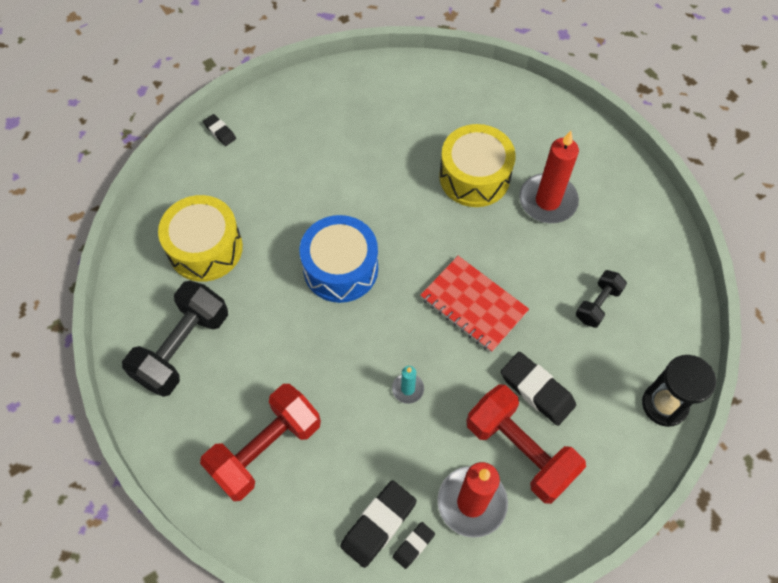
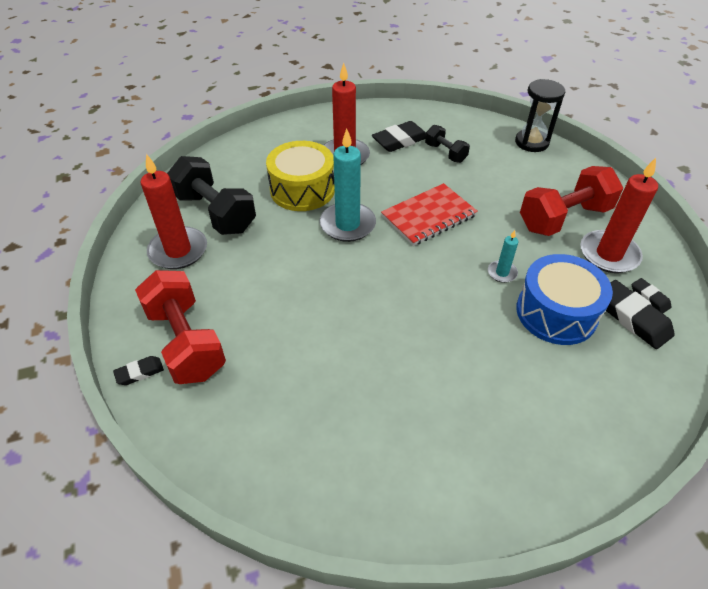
camera: 75 degrees left, 15 degrees down
(183, 348) = (423, 457): black dumbbell -> black dumbbell (215, 213)
(205, 248) = (296, 413): yellow drum -> none
(266, 449) = (555, 393): red dumbbell -> red dumbbell (186, 342)
(340, 268) = (364, 296): blue drum -> blue drum (556, 312)
(354, 105) = (178, 250): none -> red candle
(434, 231) = (347, 224): none -> turquoise candle
(537, 390) = (513, 198): black eraser -> black eraser (400, 141)

